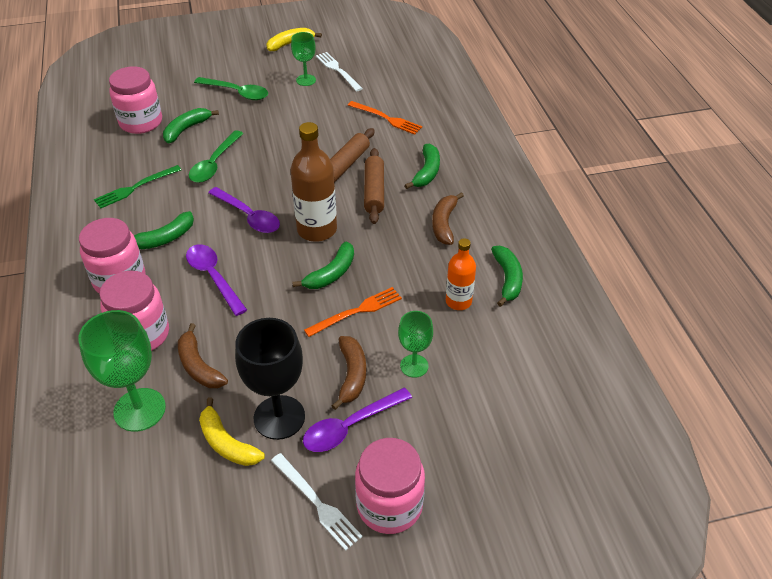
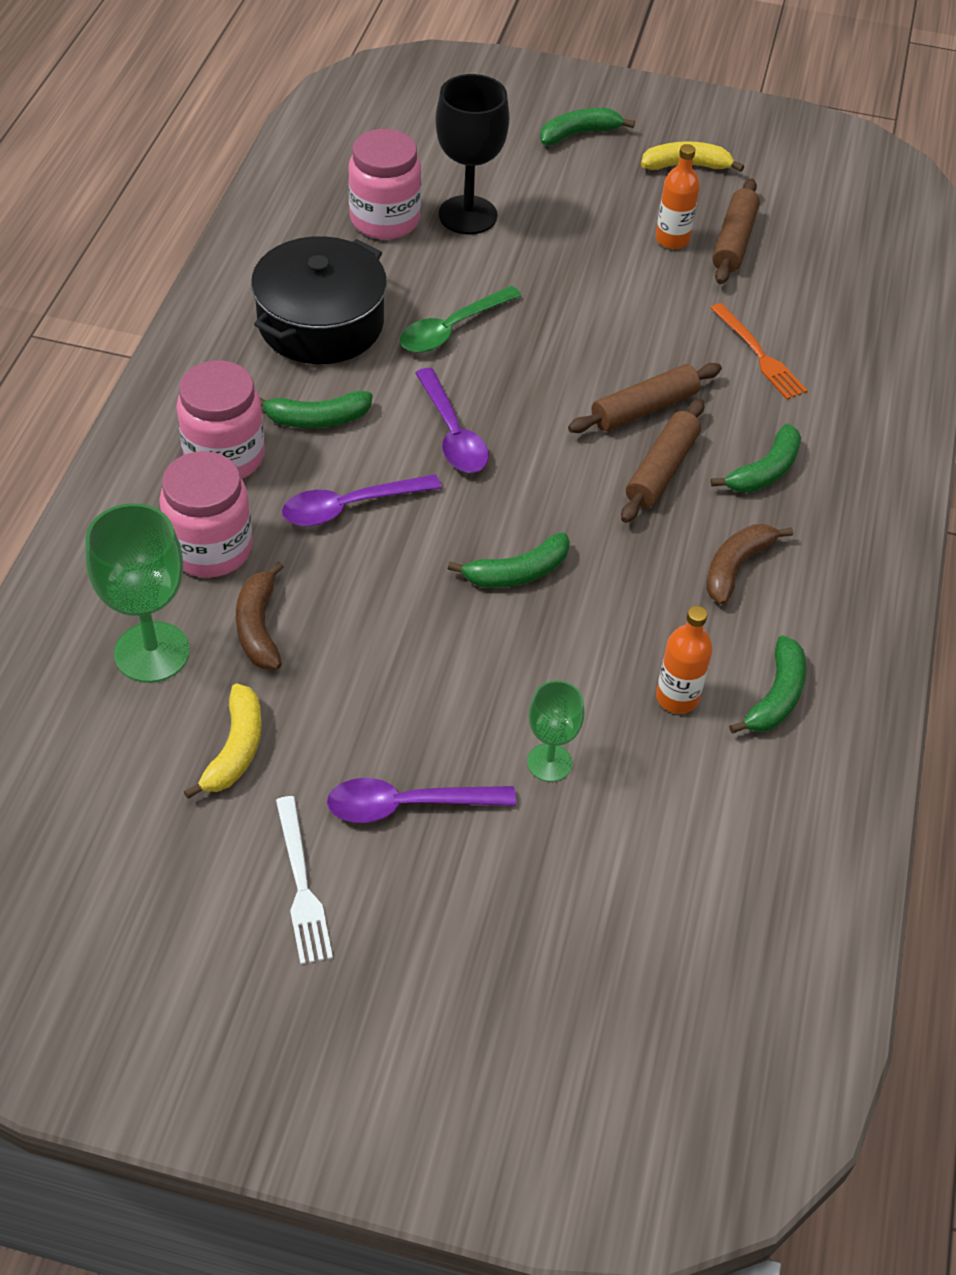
camera: 25 degrees right, 5 degrees up
(135, 187) = (321, 323): green fork -> black pot
(186, 129) = (443, 256): green banana -> green banana (579, 134)
(213, 277) = (350, 507): purple spoon -> purple spoon turned 105 degrees counterclockwise
(227, 443) = (235, 749): yellow banana -> yellow banana turned 150 degrees counterclockwise
(237, 92) = (553, 222): green spoon -> none
(279, 417) = (321, 747): black goblet -> black goblet (467, 215)
(306, 80) = (672, 239): green goblet -> orange bottle
(317, 229) = (538, 495): brown bottle -> none
(338, 70) = (734, 241): white fork -> brown rolling pin
(351, 375) = (453, 735): brown banana -> none
(356, 312) = (517, 646): orange fork -> none
(389, 505) = (393, 936): pink jar -> none

